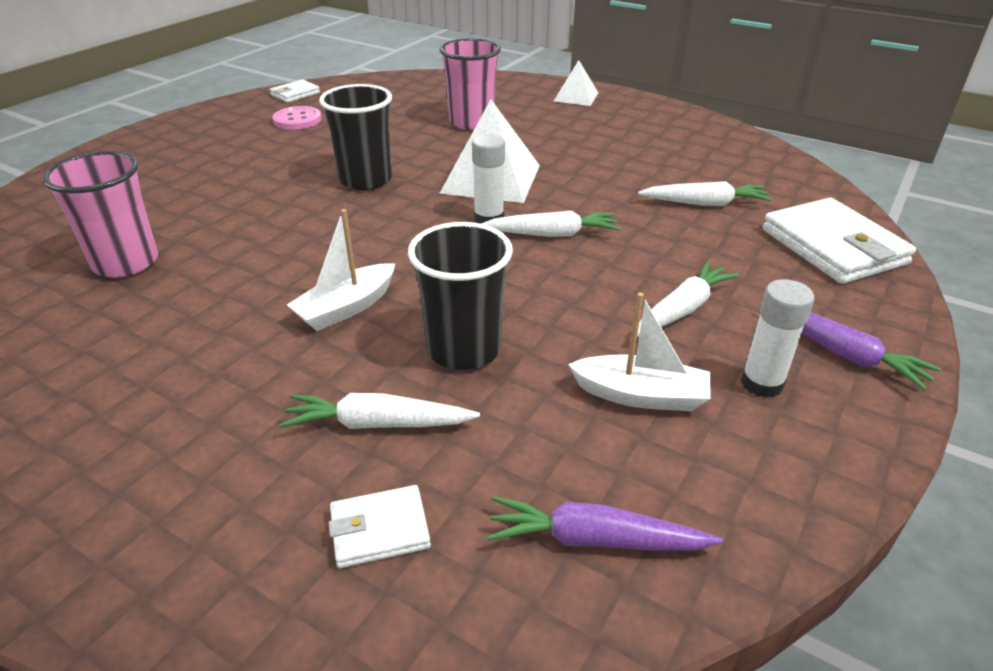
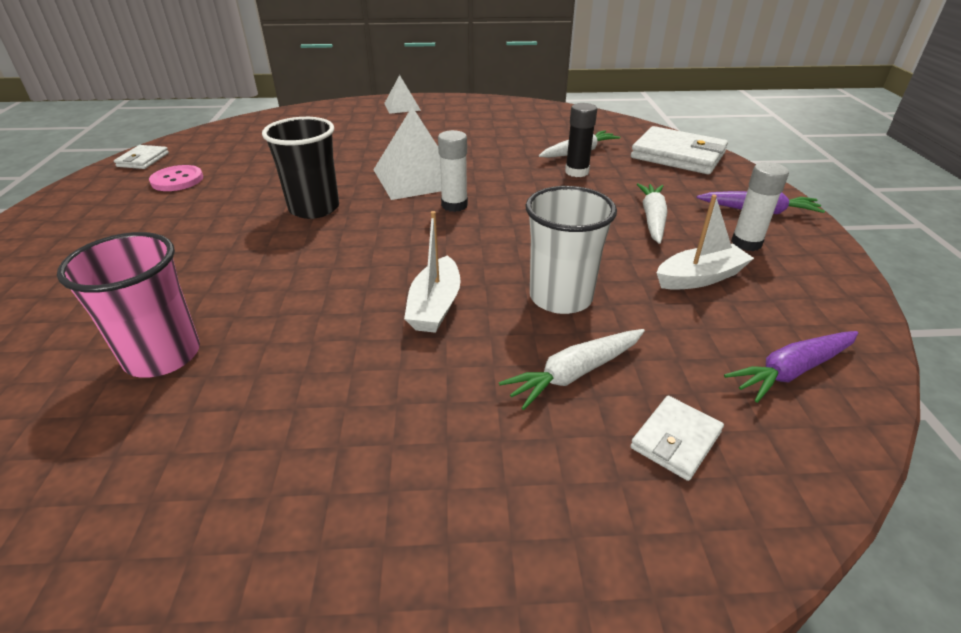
camera: 35 degrees left, 0 degrees up
(464, 349) = (560, 297): black cup -> white cup
(471, 122) = (345, 143): pink cup -> none
(551, 234) = (512, 201): white carrot -> none
(669, 225) = (576, 172): none -> black glue stick

